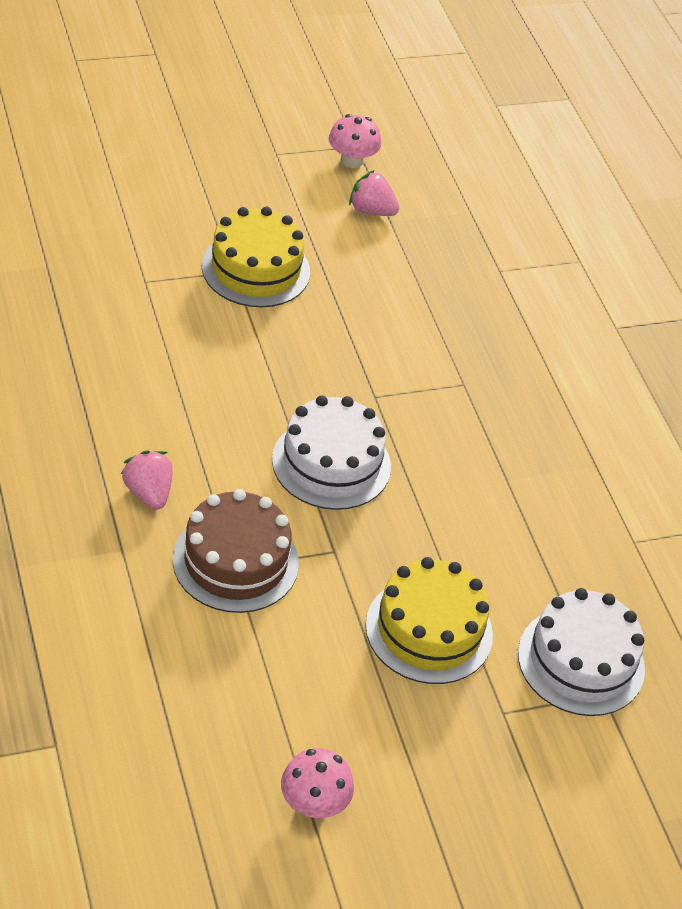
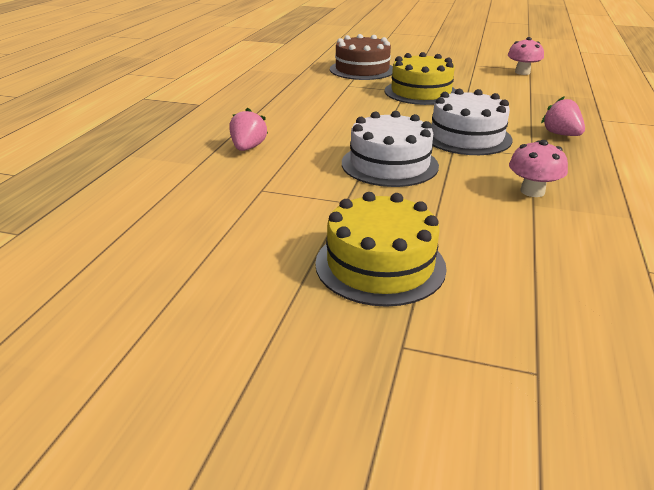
camera: 40 degrees right, 15 degrees down
(235, 561) = (265, 187): brown cake -> brown cake (362, 70)
(313, 803) = (141, 341): pink mushroom -> pink mushroom (532, 191)
(371, 211) = (520, 87): pink strawberry -> pink strawberry (561, 134)
(581, 661) = (527, 336): white cake -> white cake (467, 137)

